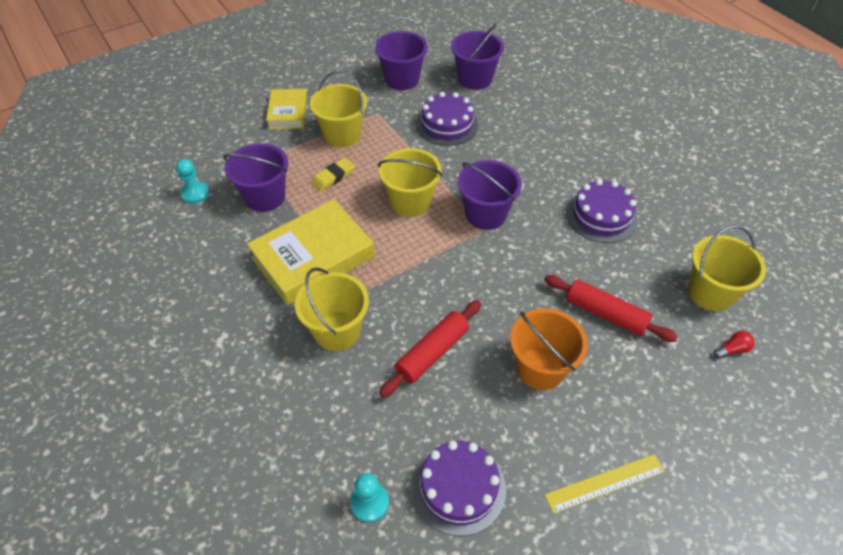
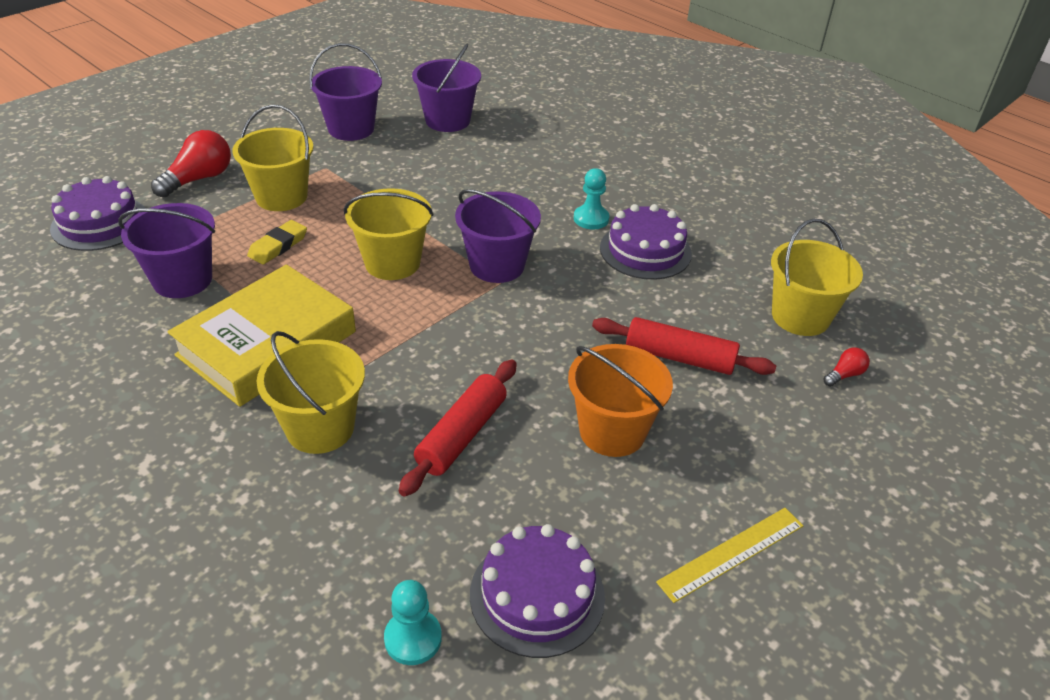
camera: 15 degrees left, 10 degrees down
(195, 193) = (75, 287): turquoise pawn -> turquoise pawn (591, 219)
(288, 113) = (199, 179): yellow book -> red light bulb
(447, 124) = (422, 172): purple cake -> purple cake (100, 223)

